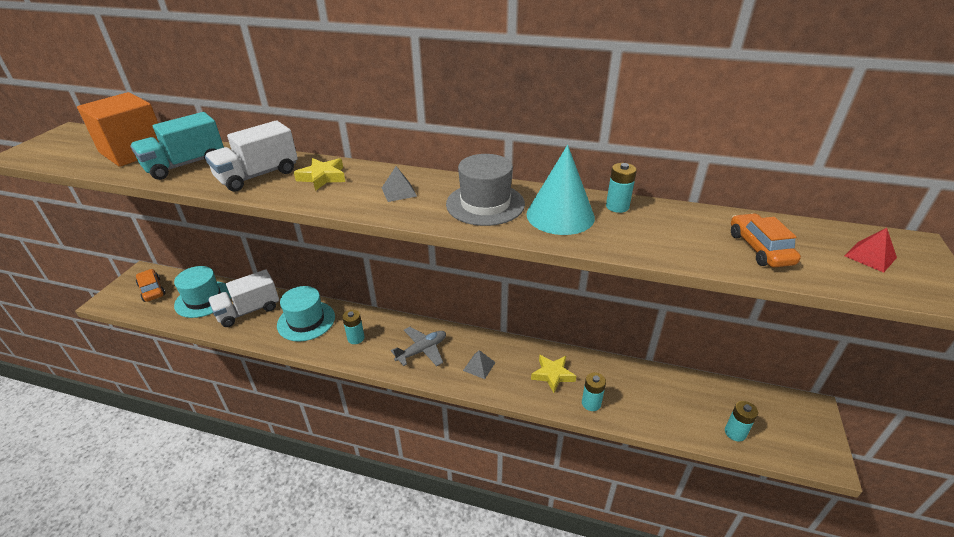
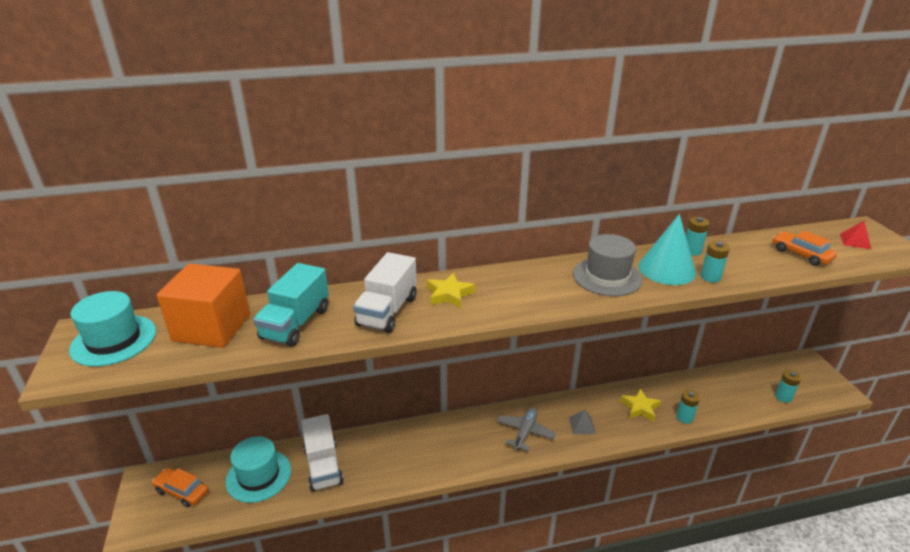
camera: 30 degrees left, 5 degrees down
(248, 311) = (323, 466): white truck -> white truck turned 45 degrees counterclockwise
(306, 321) = (394, 451): turquoise hat -> turquoise hat (114, 340)
(356, 338) = (457, 446): turquoise battery -> turquoise battery (710, 277)
(399, 192) = (530, 287): grey pyramid -> none

